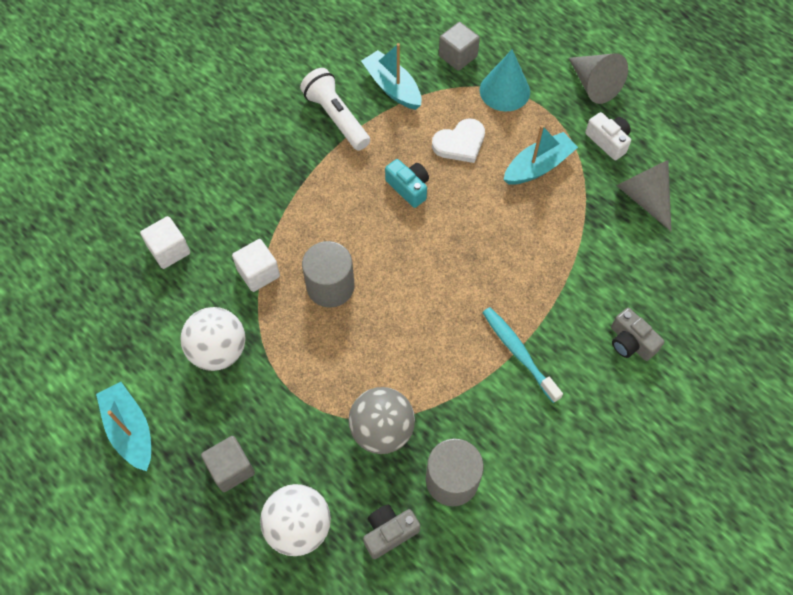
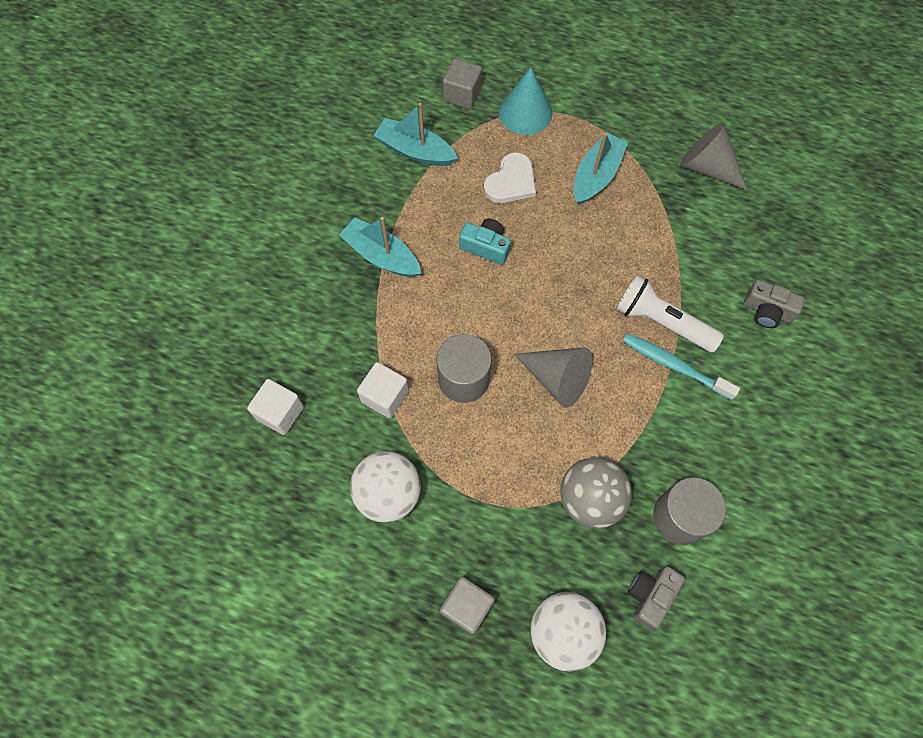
camera: 25 degrees left, 5 degrees up
(130, 430) = (343, 617): turquoise boat -> turquoise boat (381, 255)
(336, 117) = (376, 203): white flashlight -> white flashlight (662, 321)
(594, 85) = (605, 75): grey cone -> grey cone (557, 379)
(608, 141) = (646, 125): white camera -> none

